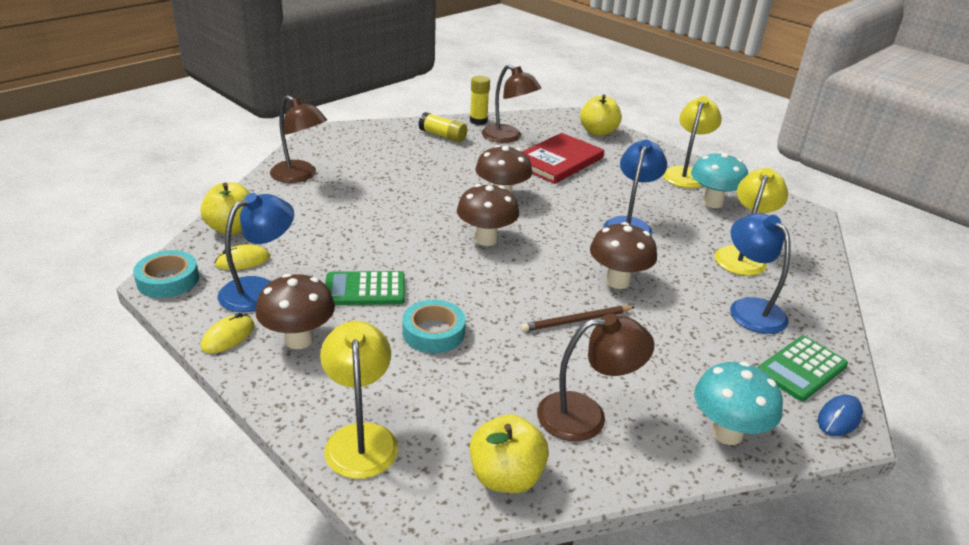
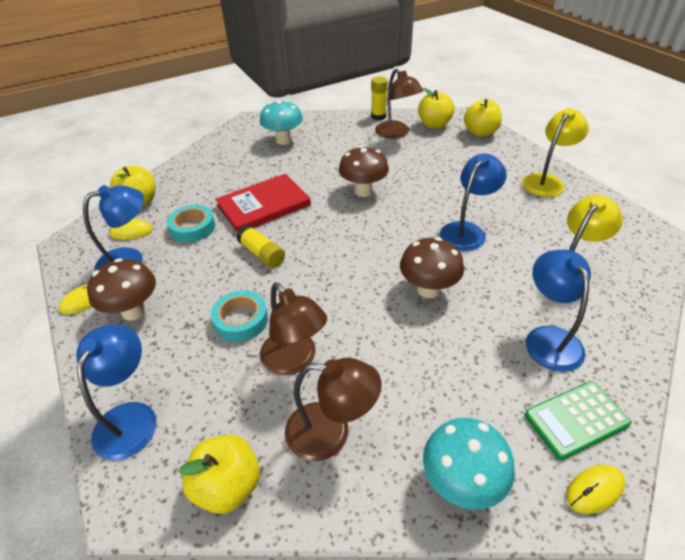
camera: 20 degrees right, 10 degrees up
(168, 280) = (71, 243): turquoise tape -> turquoise tape (193, 228)
(300, 176) = (212, 159): brown lamp -> brown lamp (295, 361)
(360, 438) = (131, 417): yellow lamp -> blue lamp
(365, 289) = (207, 270): green calculator -> none
(442, 136) = (342, 129): yellow glue stick -> yellow glue stick (262, 254)
(486, 239) = (330, 232): brown mushroom -> none
(545, 127) = (434, 125): none -> yellow apple
(558, 161) = (430, 160): red book -> red book (264, 205)
(576, 321) = (370, 327): brown pencil -> none
(712, 203) = (560, 214): turquoise mushroom -> turquoise mushroom (283, 140)
(839, 418) = (594, 490): blue mouse -> yellow mouse

